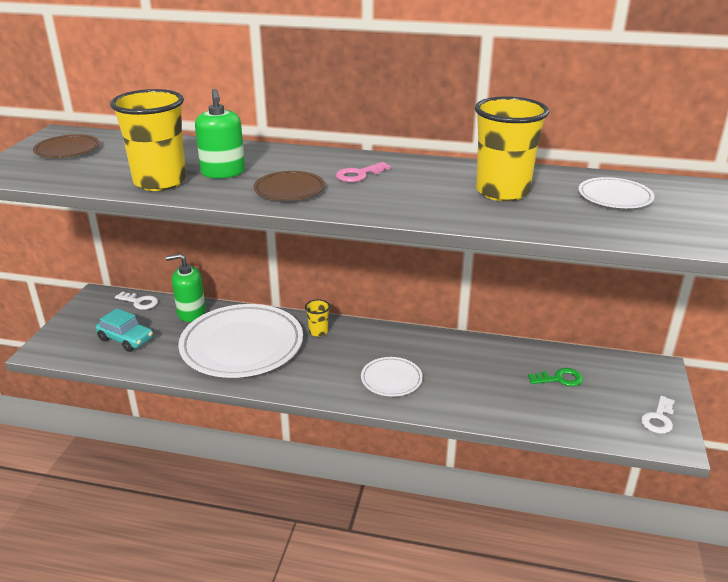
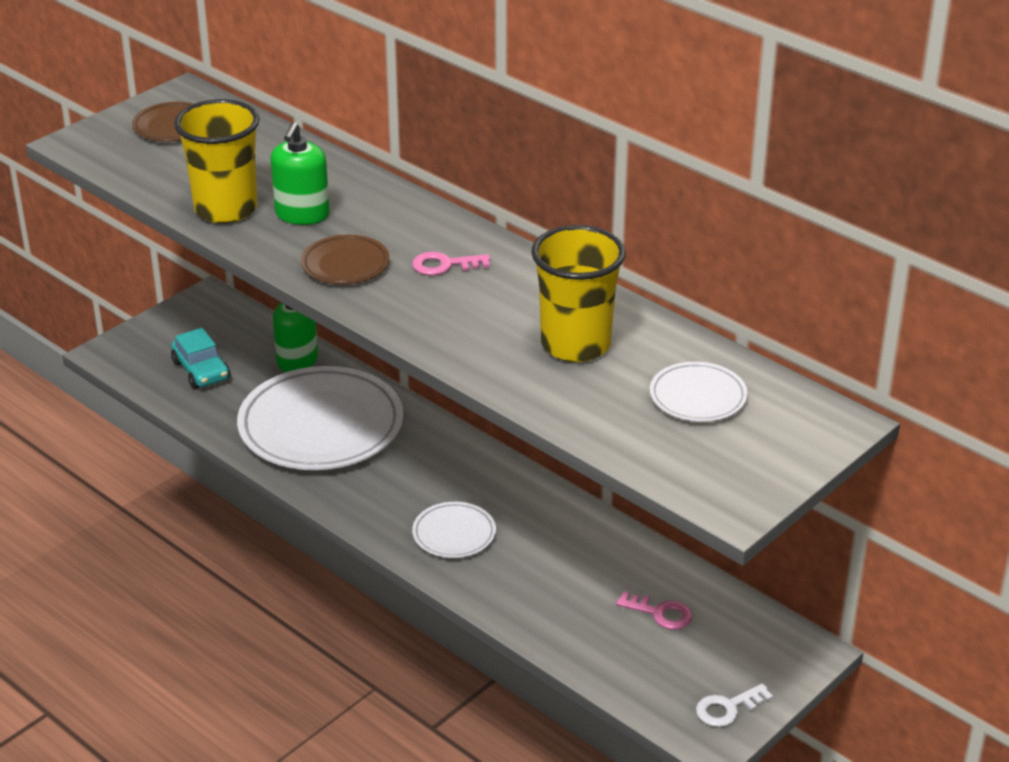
camera: 30 degrees right, 5 degrees up
(140, 302) = (250, 324): white key -> none
(318, 332) = (424, 440): yellow cup -> none
(560, 379) = (660, 613): green key -> pink key

